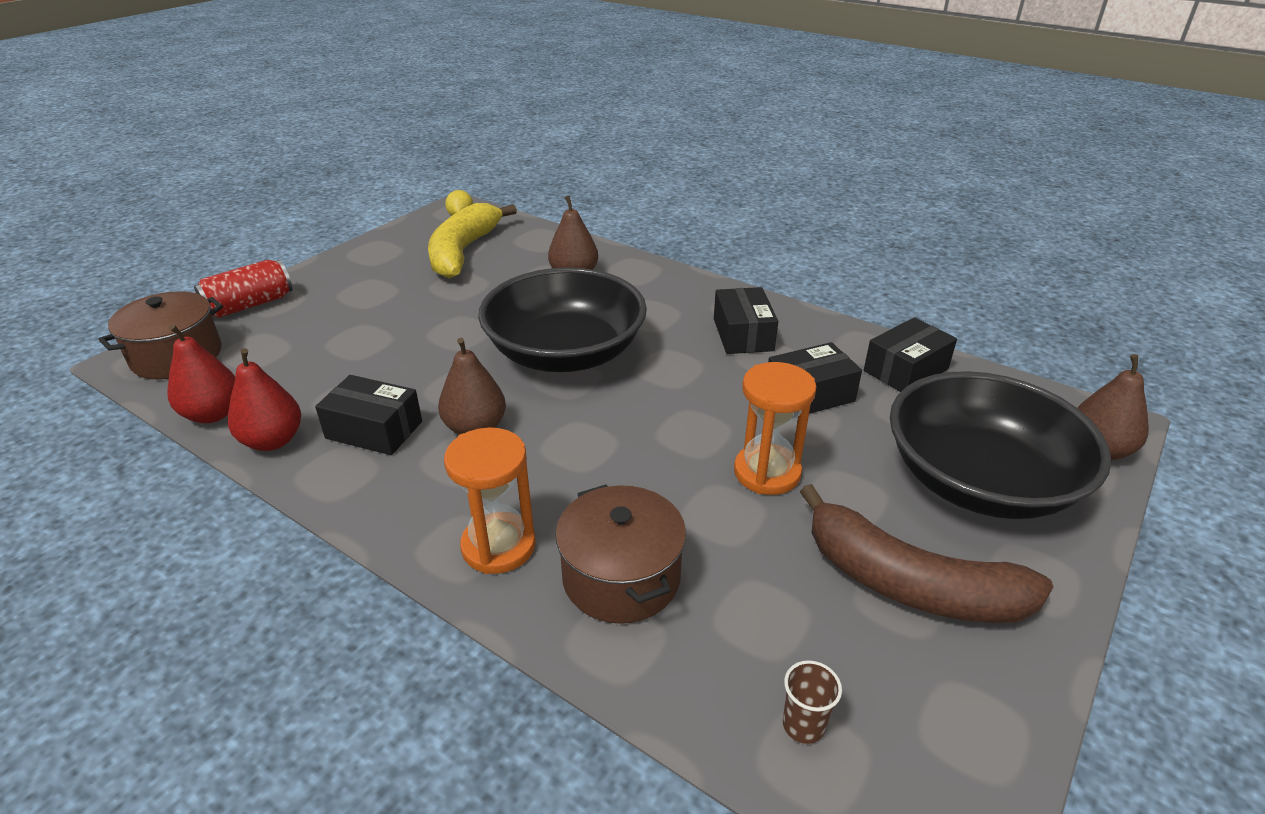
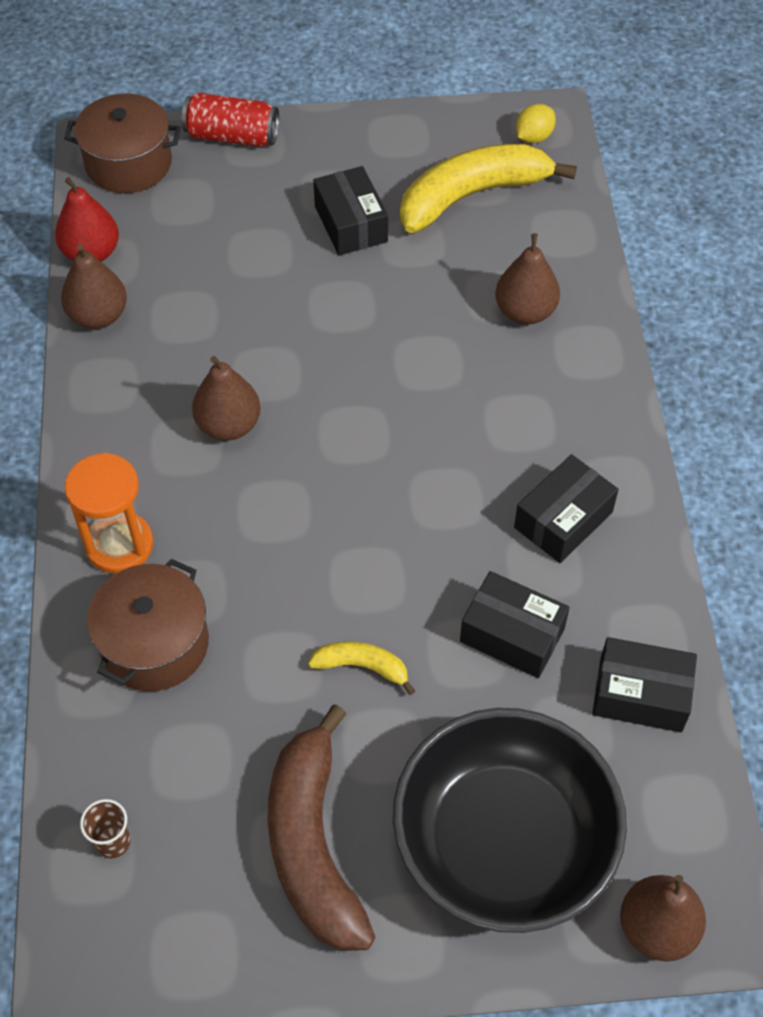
camera: 50 degrees right, 20 degrees up
(273, 441) = (98, 316): red pear -> brown pear
(374, 430) = (166, 364): black box -> black box (351, 224)
(565, 353) = (389, 405): black bowl -> none
(767, 472) = (362, 667): orange hourglass -> yellow banana

